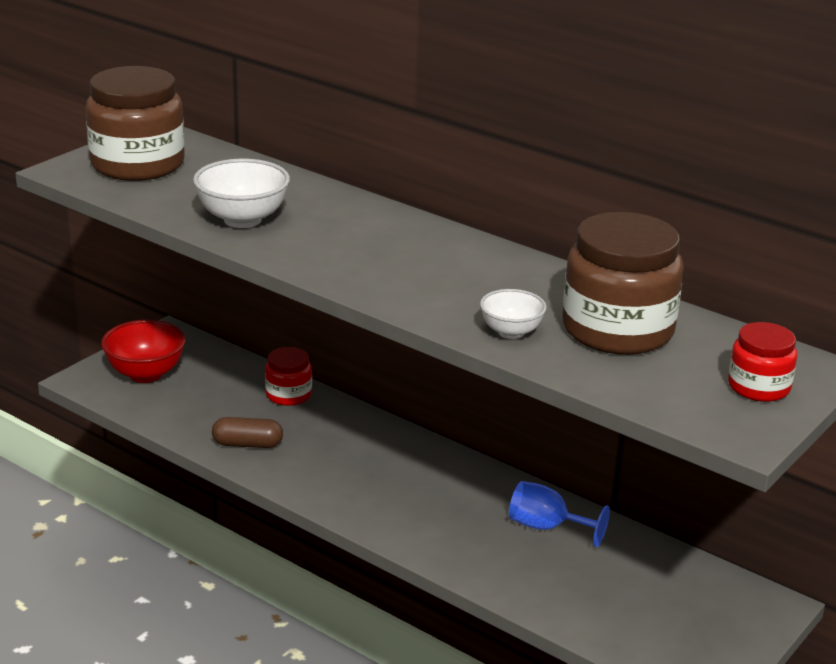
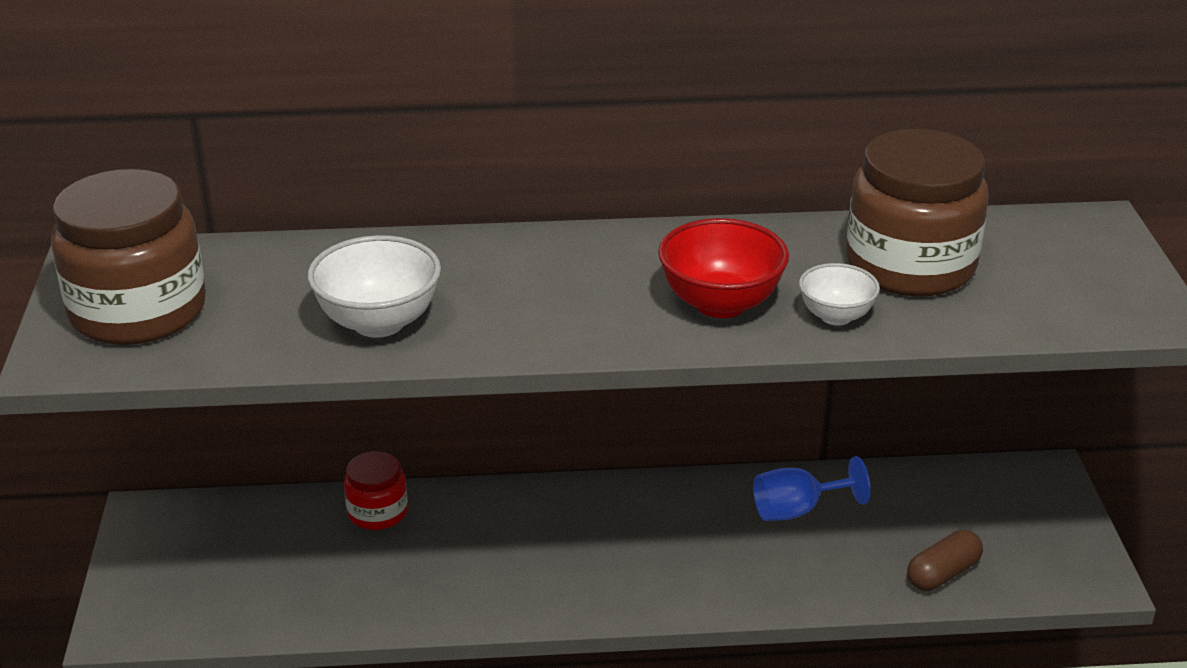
camera: 40 degrees left, 5 degrees up
(145, 374) = (184, 578): red bowl -> red bowl (720, 304)
(247, 444) = (413, 594): brown capsule -> brown capsule (943, 574)
(758, 387) = (1093, 264): red jar -> none

